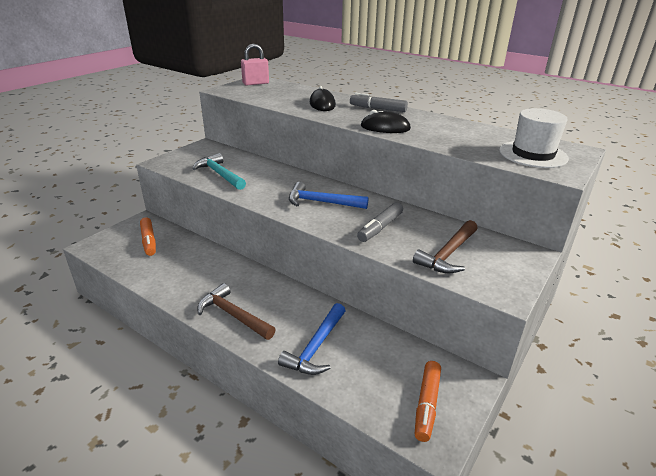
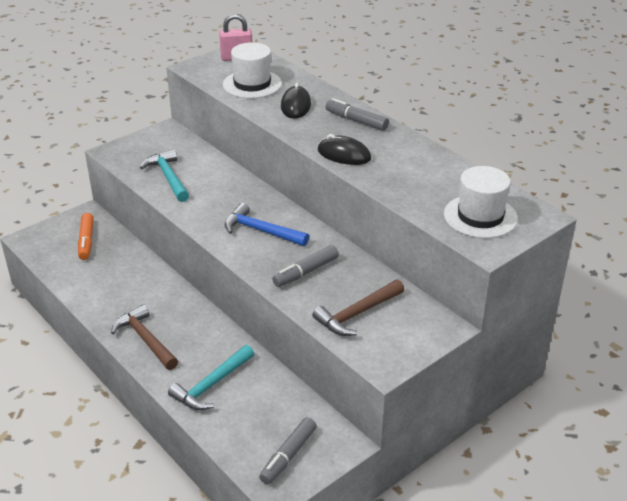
camera: 15 degrees right, 5 degrees up
(278, 95) = (252, 84): none -> white hat
(316, 347) = (211, 385): blue hammer -> turquoise hammer
(426, 404) = (288, 456): orange marker -> grey marker

